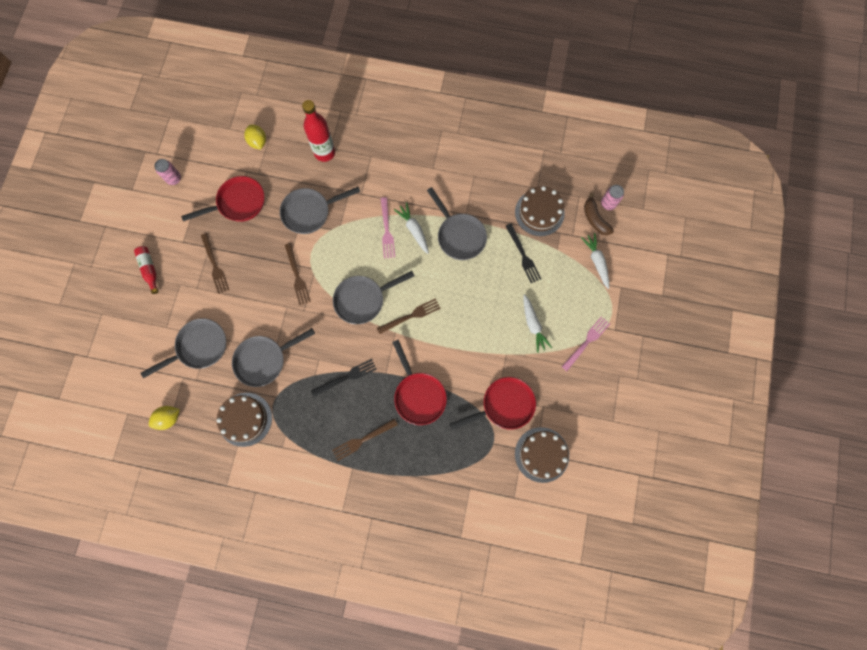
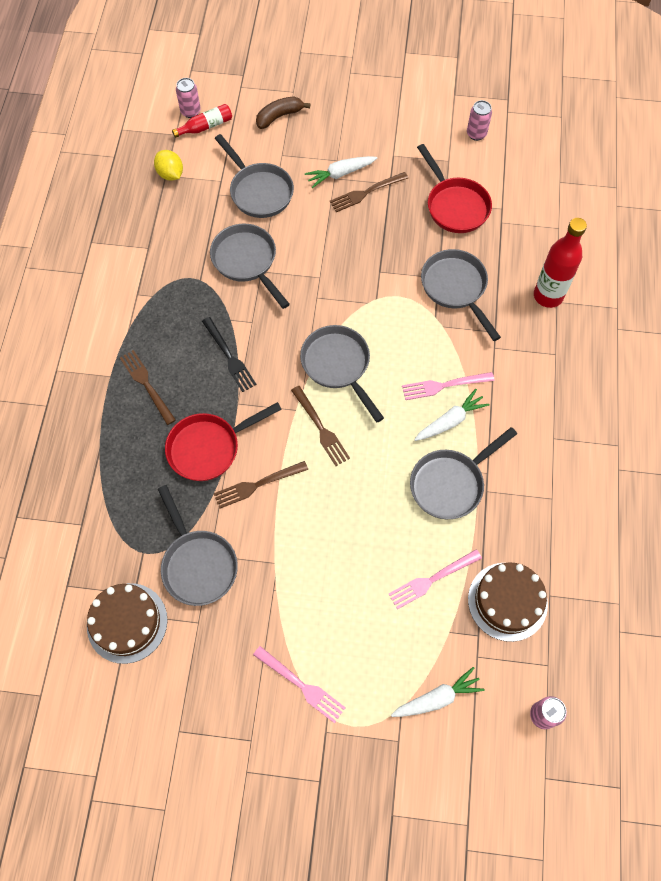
camera: 85 degrees right, 10 degrees down
(105, 400) = (190, 111): none -> pink can
(149, 269) = (352, 128): red bottle -> red bottle (206, 126)
(245, 419) = (171, 251): brown cake -> none
(258, 142) = (547, 216): yellow lemon -> none
(297, 276) = (362, 284): brown fork -> brown fork (257, 485)
(504, 405) = (197, 564): red pan -> grey pan
(523, 255) = (431, 580): black fork -> pink fork
(533, 325) = (322, 600): white carrot -> white carrot (340, 174)
(595, 219) = (511, 693): brown banana -> brown banana (279, 116)

